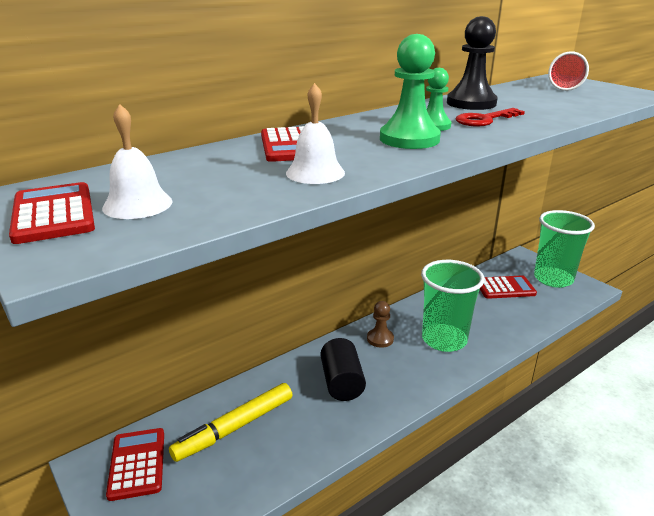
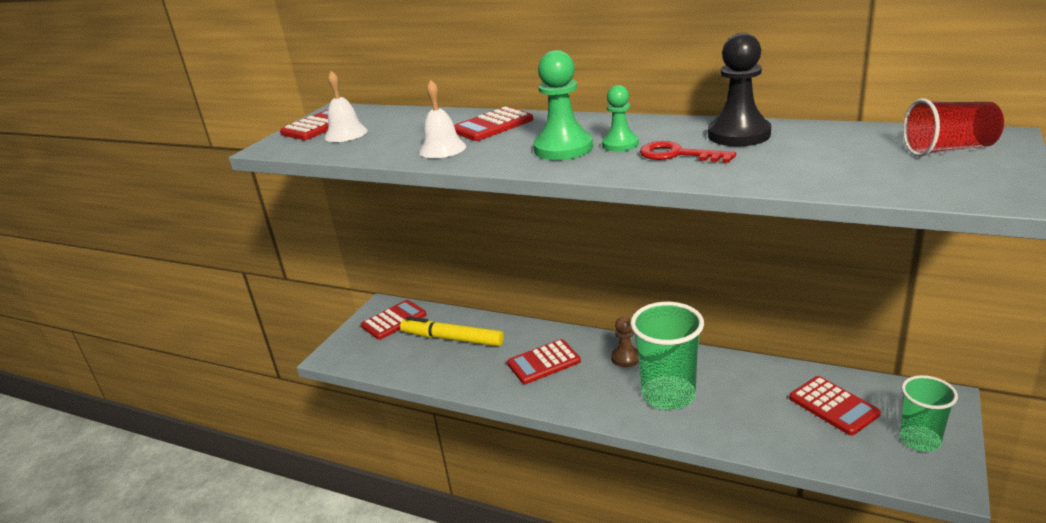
camera: 65 degrees right, 0 degrees up
(342, 382) = (543, 362): black cylinder -> red calculator
(553, 279) = (919, 440): green cup -> green cup, size x0.62

